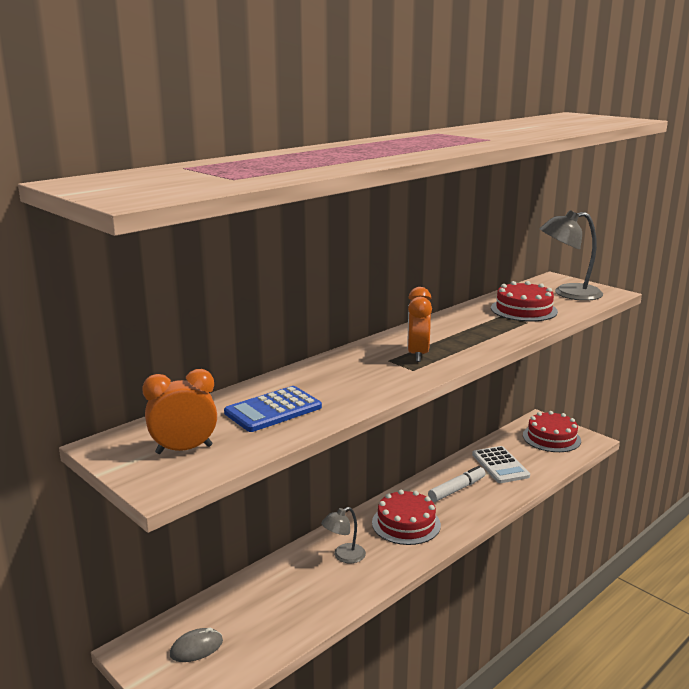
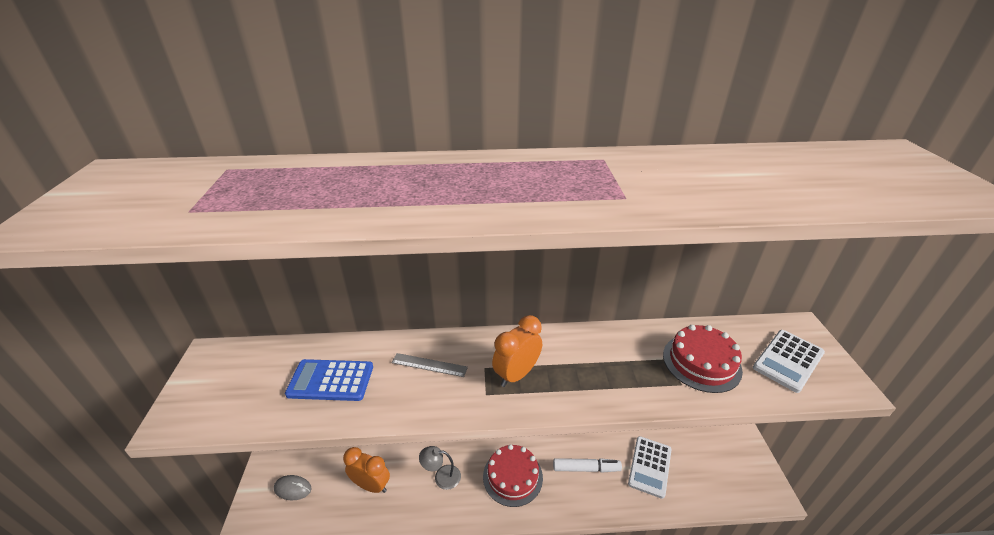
camera: 40 degrees right, 15 degrees up
(184, 449) = (231, 389): orange clock -> orange clock (371, 485)
(342, 374) = (429, 365): none -> grey ruler
(551, 438) = (733, 465): red cake -> none
(568, 293) = (788, 360): grey lamp -> white calculator

